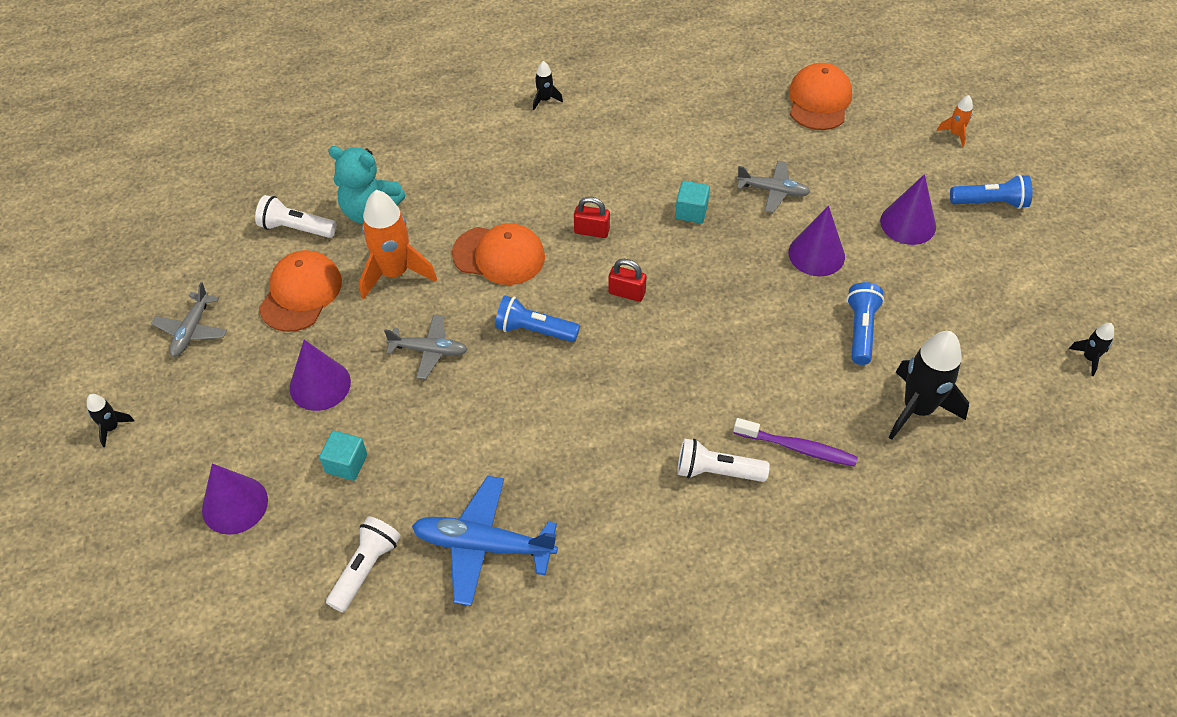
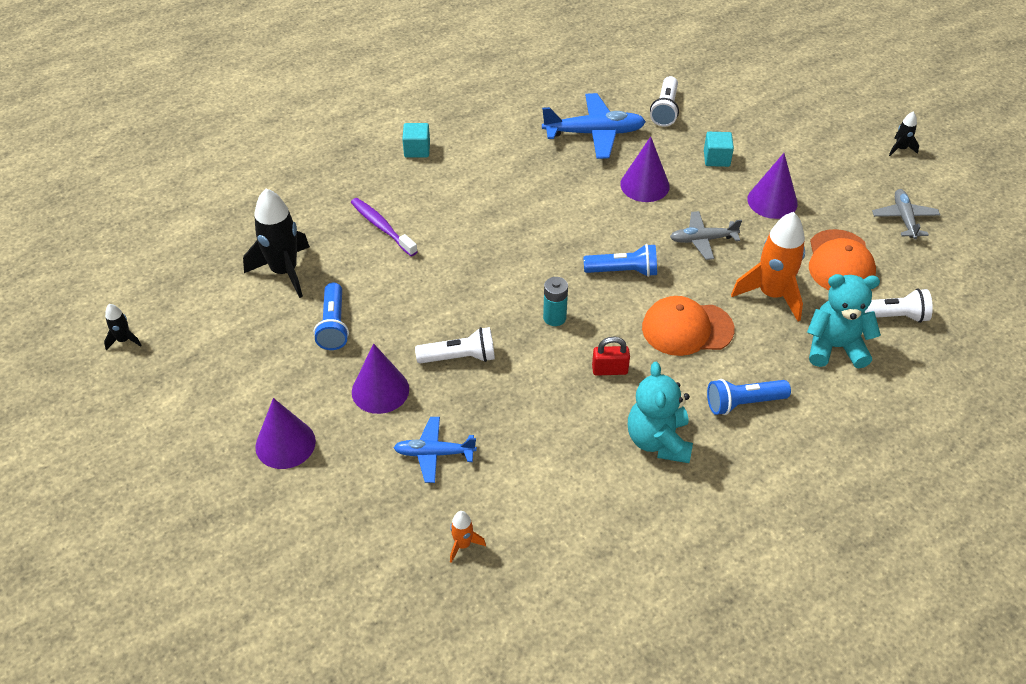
camera: 165 degrees right, 5 degrees down
(235, 505) = (776, 124): purple cone -> purple cone (644, 185)
(545, 100) = (731, 523): black rocket -> none
(574, 165) = (658, 441): none -> turquoise teddy bear
(627, 293) = (554, 317): red padlock -> turquoise battery
(691, 211) = (516, 411): turquoise cube -> turquoise cube (417, 150)
(716, 471) = (442, 201): white flashlight -> white flashlight (460, 357)
(773, 191) = (434, 453): grey plane -> blue plane
(798, 448) = (382, 227): purple toothbrush -> purple toothbrush turned 45 degrees clockwise
(819, 100) = (394, 597): orange cap -> none
(955, 134) = (221, 580): orange rocket -> orange rocket (463, 545)
(990, 203) = (191, 488): blue flashlight -> blue flashlight (743, 403)

